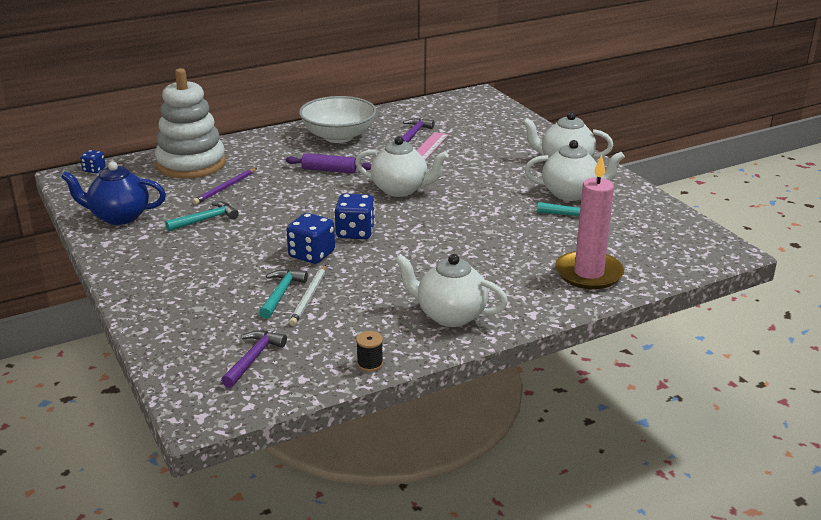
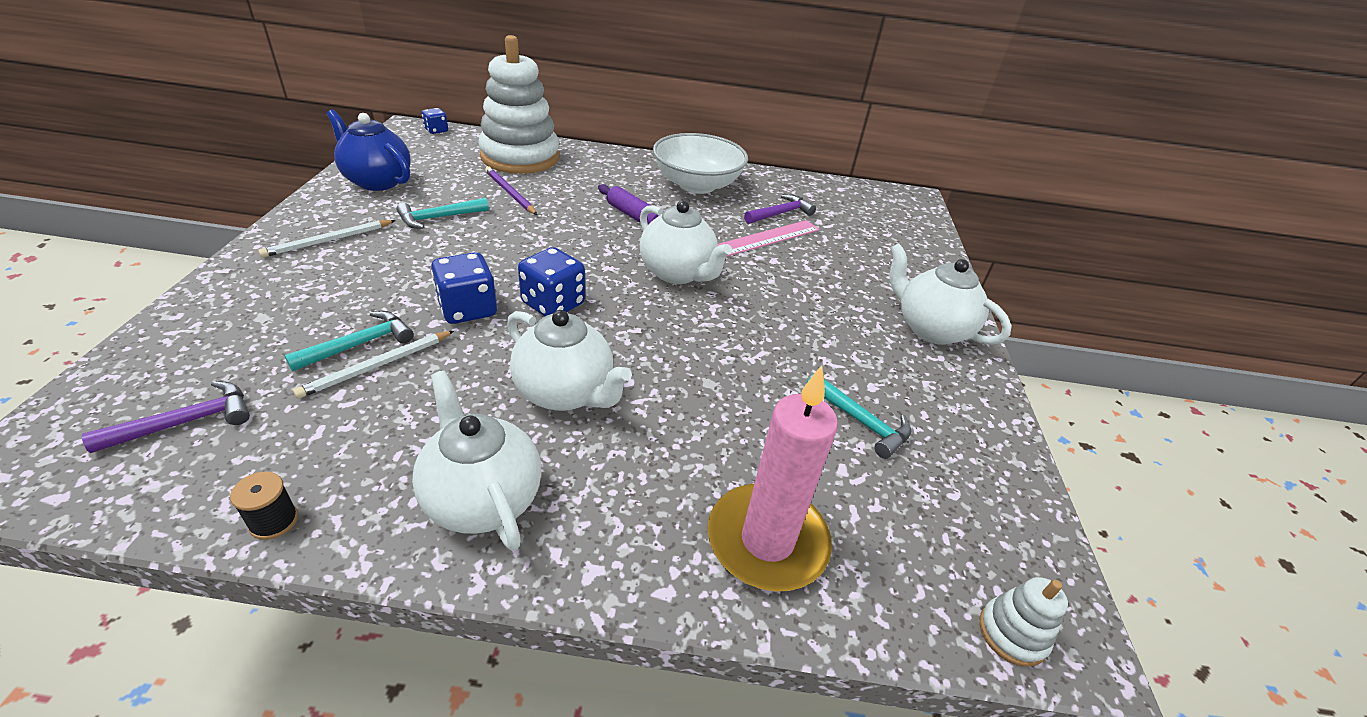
camera: 30 degrees right, 10 degrees up
(158, 259) = (329, 241): none -> white pencil
(205, 220) = (439, 218): turquoise hammer -> turquoise hammer turned 150 degrees clockwise
(225, 188) = (510, 193): purple pencil -> purple pencil turned 75 degrees clockwise
(571, 193) = (890, 379): white teapot -> white teapot (565, 393)
(708, 258) = (1012, 633): none -> white stacking toy

